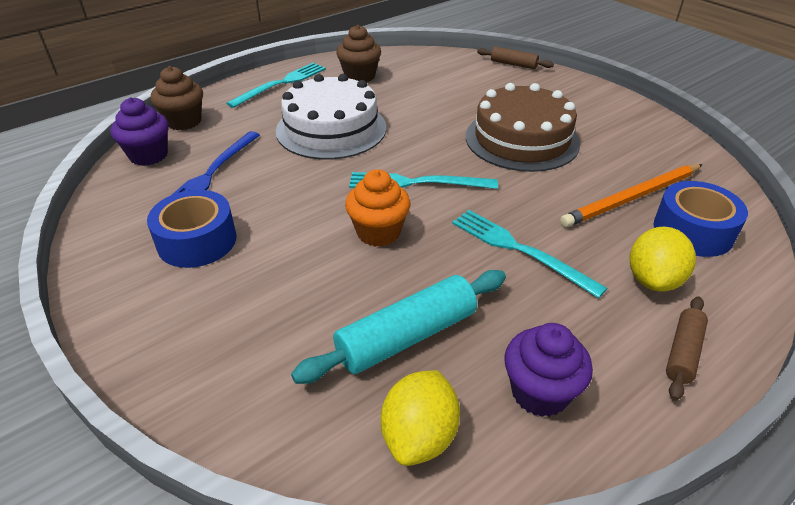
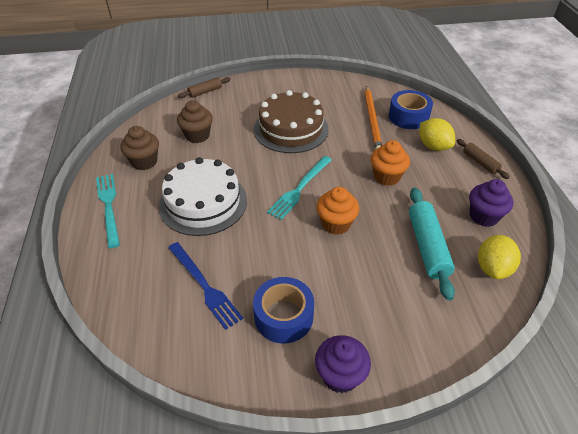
camera: 60 degrees left, 5 degrees up
(149, 155) = (142, 320): purple cupcake -> purple cupcake (340, 375)
(184, 121) = (108, 283): brown cupcake -> brown cupcake (197, 136)
(419, 436) = (492, 268): yellow lemon -> yellow lemon turned 60 degrees clockwise
(519, 250) = (386, 177): turquoise fork -> orange cupcake

